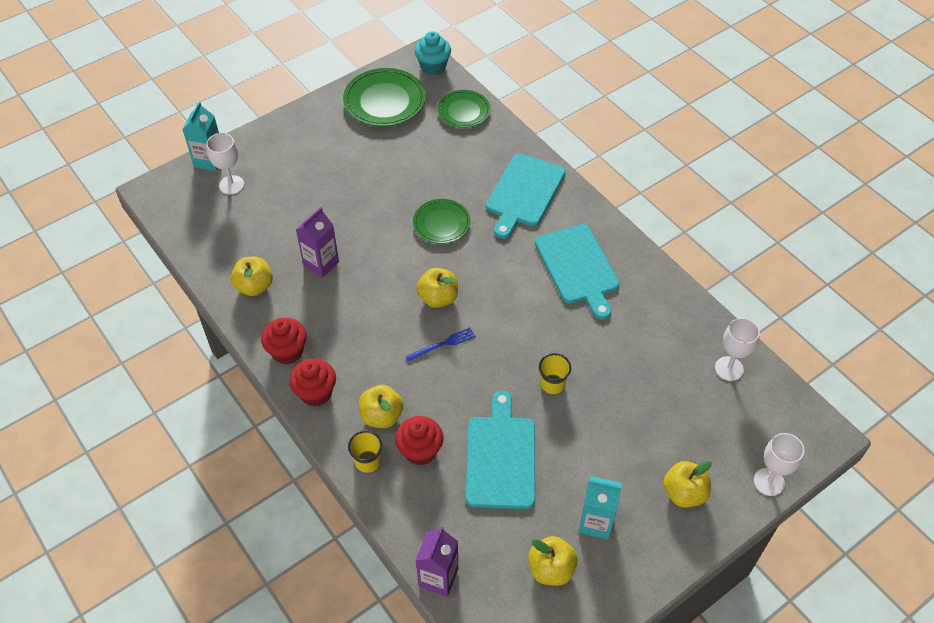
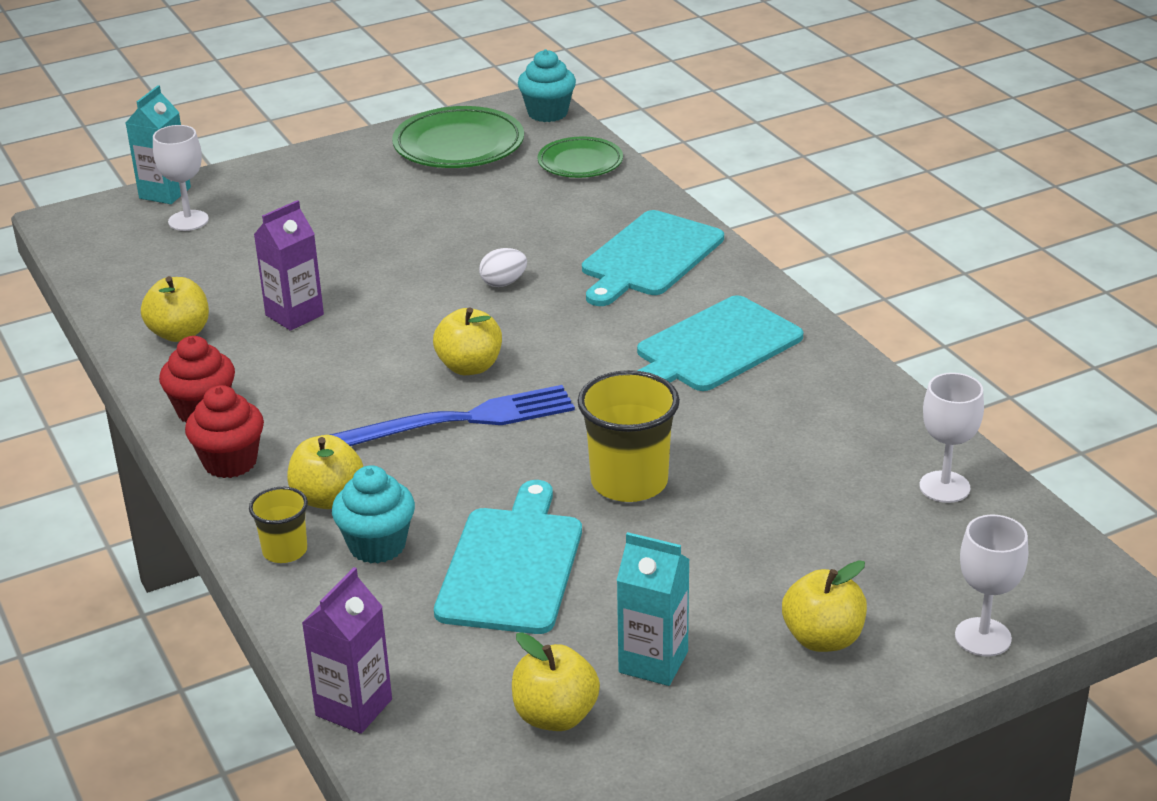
camera: 10 degrees right, 20 degrees down
(420, 451) = (377, 545): red cupcake -> turquoise cupcake
(441, 224) = (503, 283): green plate -> white egg
(443, 344) = (459, 421): blue fork -> blue fork, size x2.03
(552, 384) = (629, 482): yellow cup -> yellow cup, size x1.79
(578, 267) = (714, 347): turquoise cutting board -> turquoise cutting board turned 60 degrees clockwise

